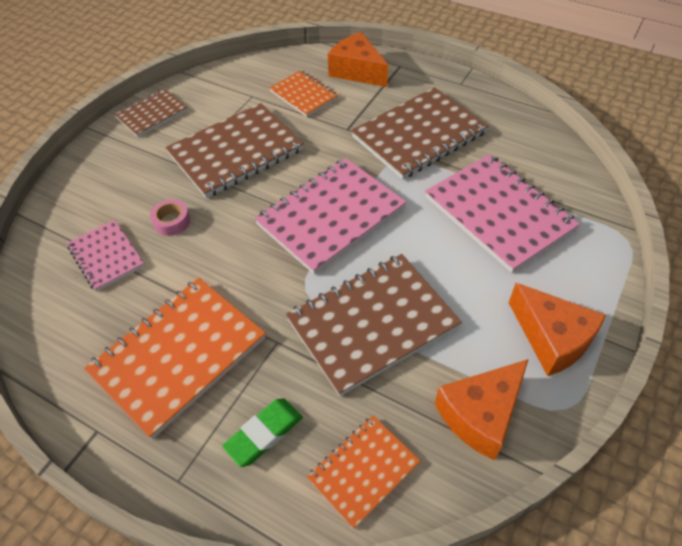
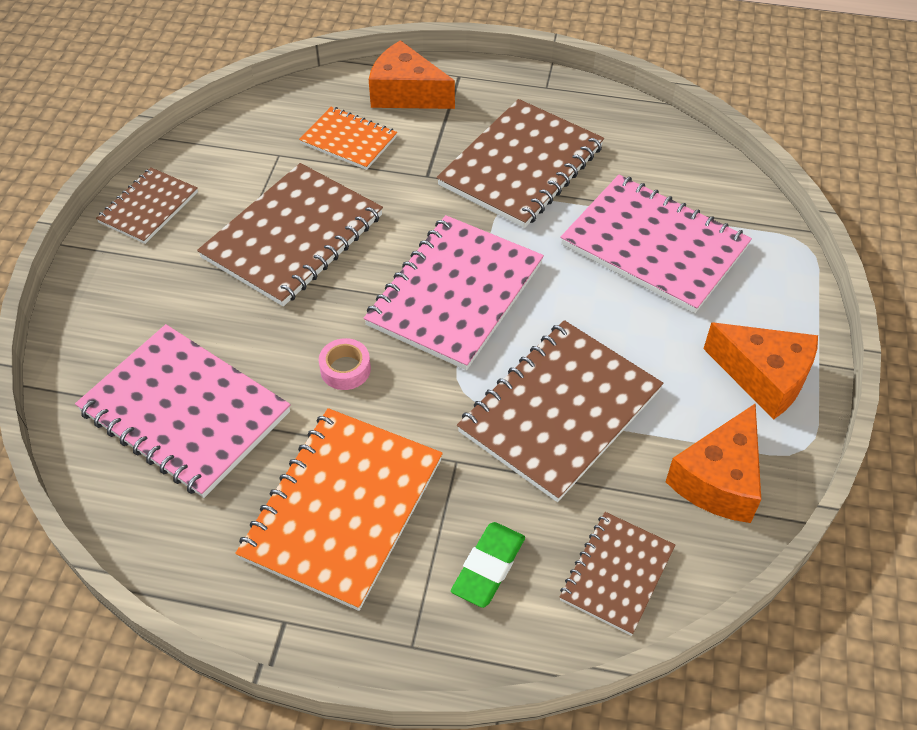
camera: 20 degrees left, 0 degrees up
(106, 256) = (185, 412): pink notebook -> pink notebook, size x1.78
(172, 222) = (251, 347): pink tape -> pink tape (345, 369)
(363, 471) = (616, 574): orange notebook -> brown notebook

